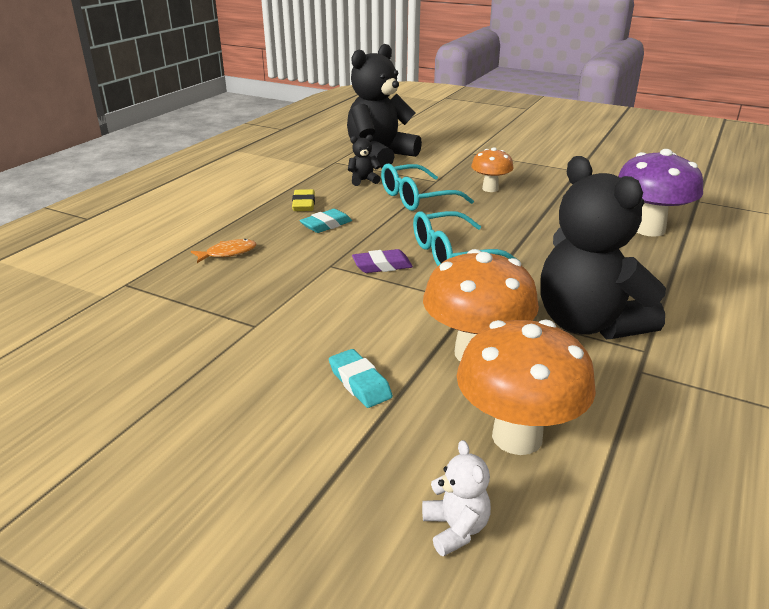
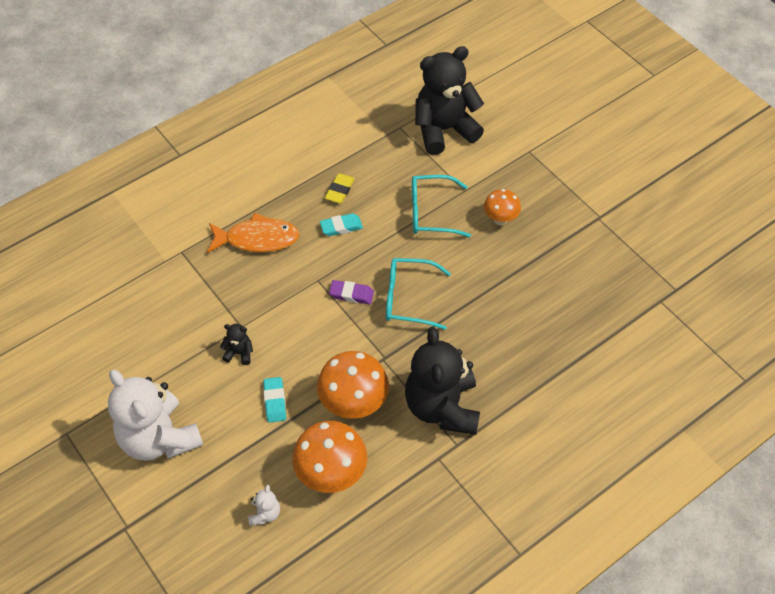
camera: 25 degrees right, 25 degrees up
(187, 488) = (159, 438): none -> white teddy bear
(228, 253) = (257, 239): orange fish -> orange fish, size x1.94
(363, 180) = (405, 169): black teddy bear -> black teddy bear (239, 353)
(648, 229) = (579, 324): purple mushroom -> none

